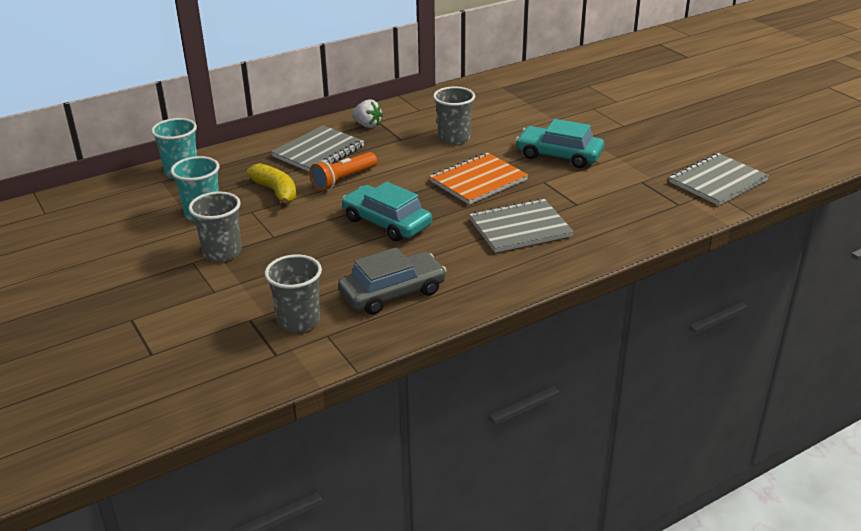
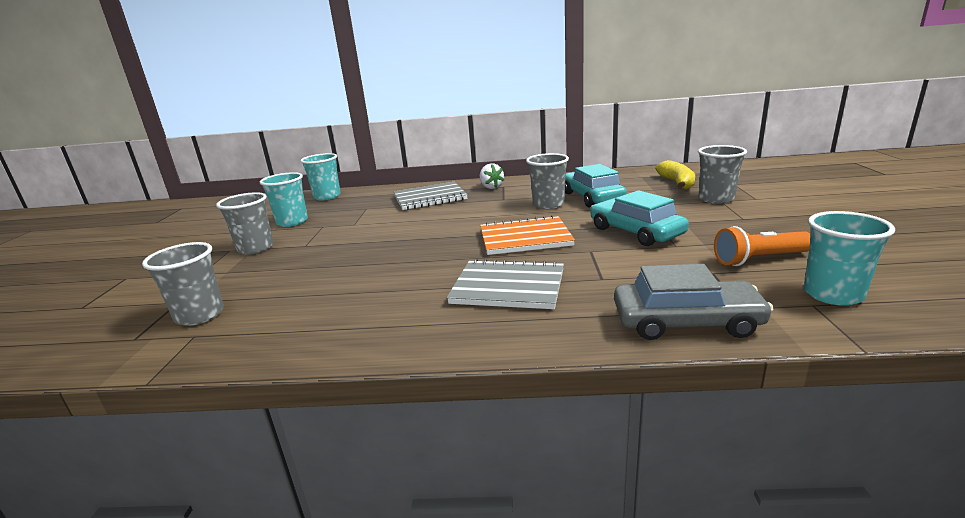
camera: 35 degrees right, 10 degrees down
(276, 192) = (359, 217): yellow banana -> yellow banana (677, 183)
(343, 180) = (416, 218): orange flashlight -> orange flashlight (759, 259)
(386, 222) = (397, 254): turquoise car -> turquoise car (592, 197)
(393, 293) = (304, 314): grey car -> grey car (686, 322)
(588, 107) = (716, 199): none -> grey cup
(717, 181) = (833, 294): grey notebook -> turquoise cup

